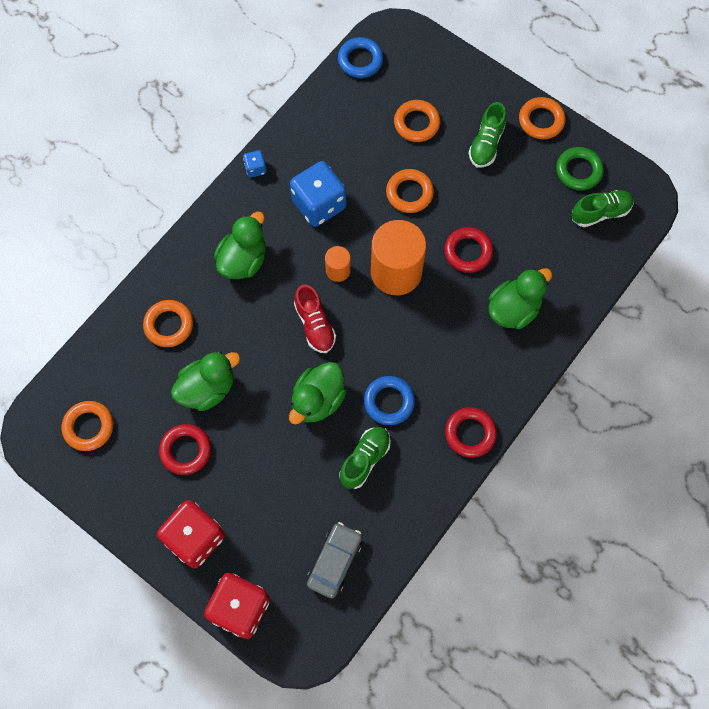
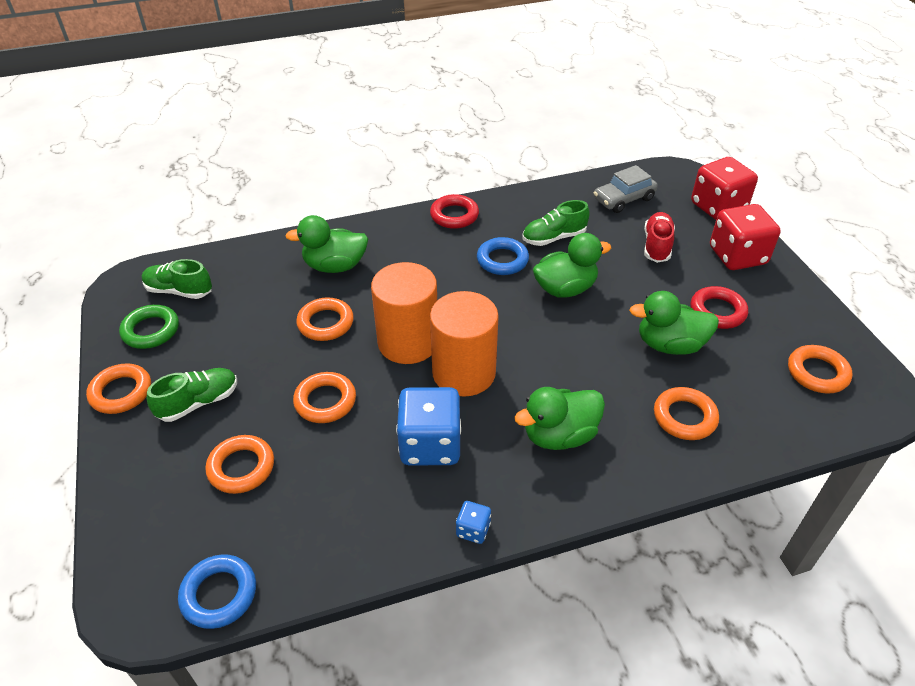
camera: 145 degrees left, 25 degrees down
(315, 325) = (524, 341): red shoe -> red shoe (657, 246)
(338, 270) = (464, 373): orange cylinder -> orange cylinder, size x2.07
(468, 252) = (325, 323): red ring -> orange ring

